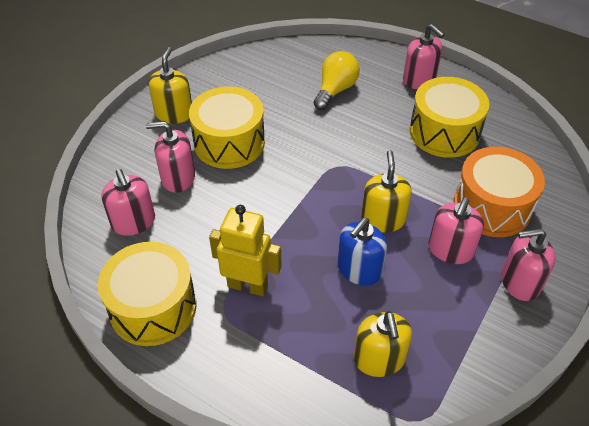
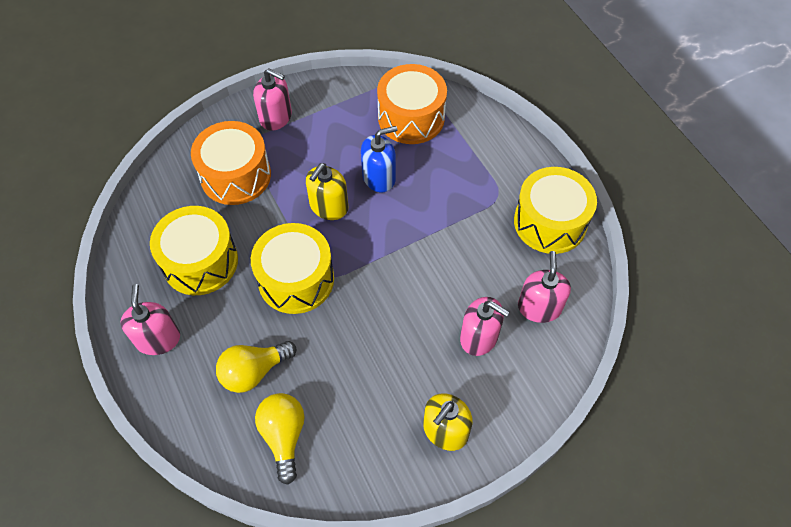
camera: 150 degrees left, 10 degrees up
(229, 142) = (408, 356): yellow drum -> yellow drum (296, 279)
(248, 285) = (470, 205): yellow robot -> none
(284, 70) = (284, 436): none -> yellow light bulb
(379, 359) = (411, 117): yellow soap dispenser -> orange drum
(450, 250) = (300, 160): pink soap dispenser -> none

